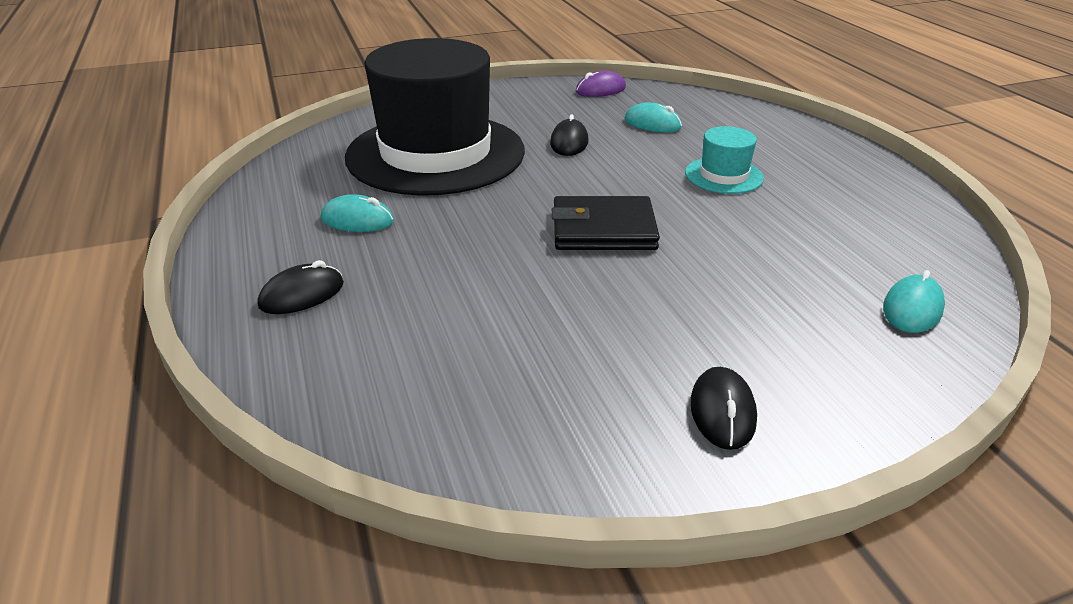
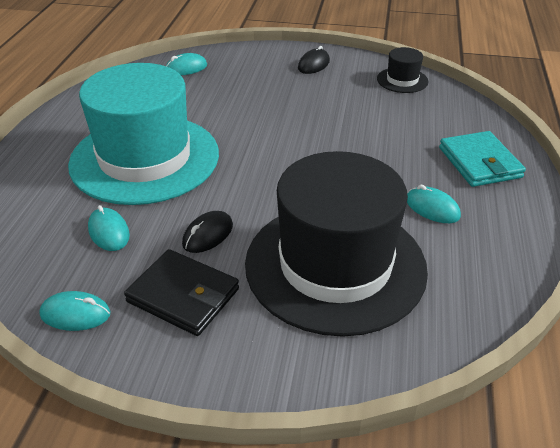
camera: 150 degrees left, 5 degrees up
(302, 295) = (479, 162): black mouse -> turquoise wallet
(504, 438) = (402, 80): none -> black hat
(600, 90) = (75, 314): purple mouse -> turquoise mouse
(603, 229) = (273, 146): black wallet -> black wallet (183, 295)
(723, 175) = (145, 158): turquoise hat -> turquoise hat, size x2.43

